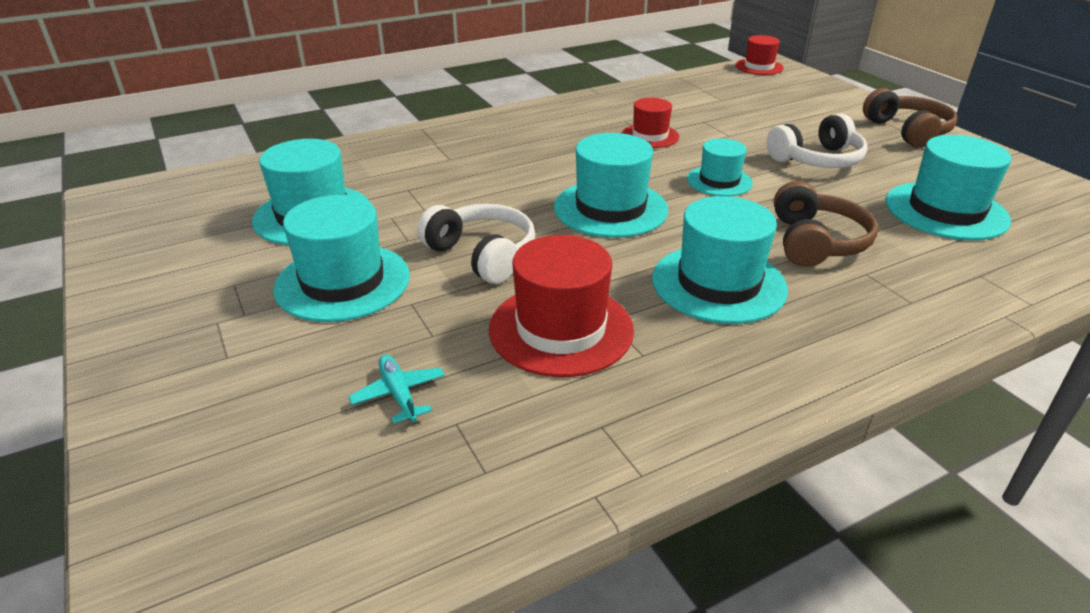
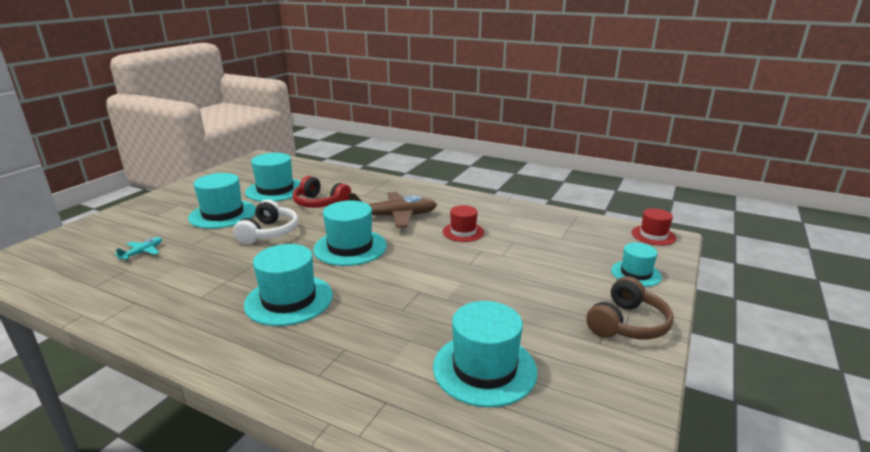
camera: 55 degrees right, 10 degrees down
(429, 193) = (320, 203): none -> red headphones
(553, 158) = (395, 216): none -> brown plane
(561, 329) = (212, 270): red hat -> none
(719, 181) = (424, 268): turquoise hat -> turquoise hat (636, 273)
(816, 242) = (372, 321): brown headphones -> none
(817, 160) = (506, 295): white headphones -> none

